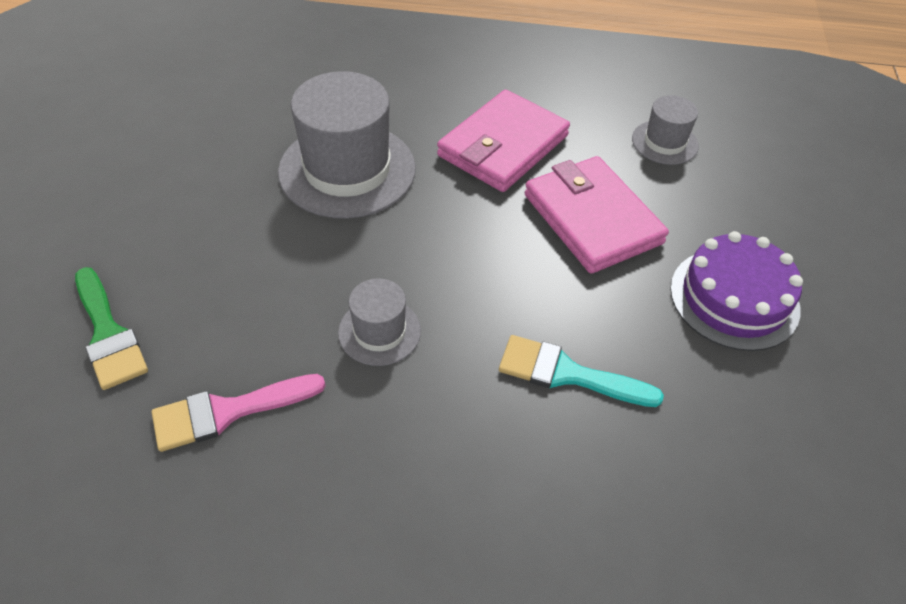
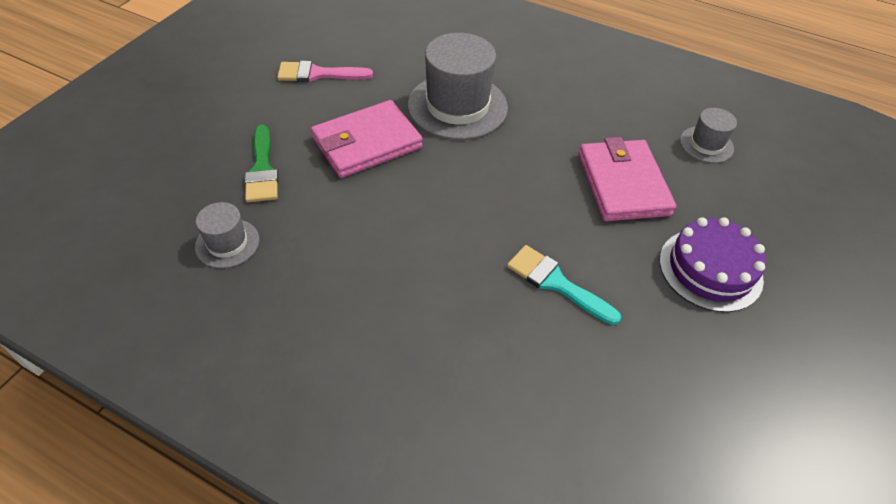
camera: 20 degrees right, 0 degrees up
(227, 412) = (316, 238): pink brush -> pink brush (318, 74)
(379, 331) = (435, 217): grey hat -> grey hat (227, 243)
(503, 146) = (577, 117): pink wallet -> pink wallet (367, 143)

